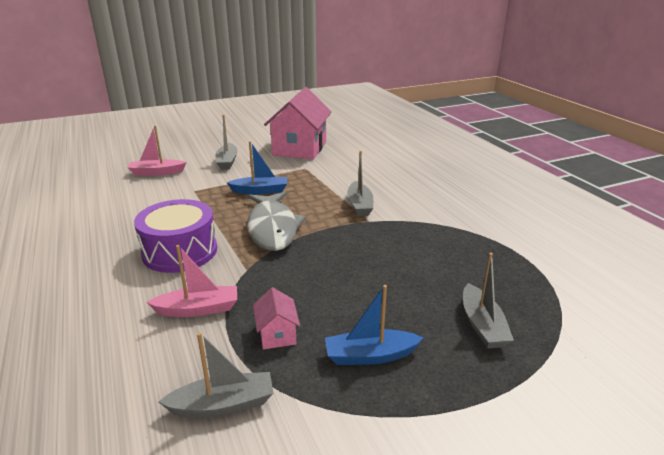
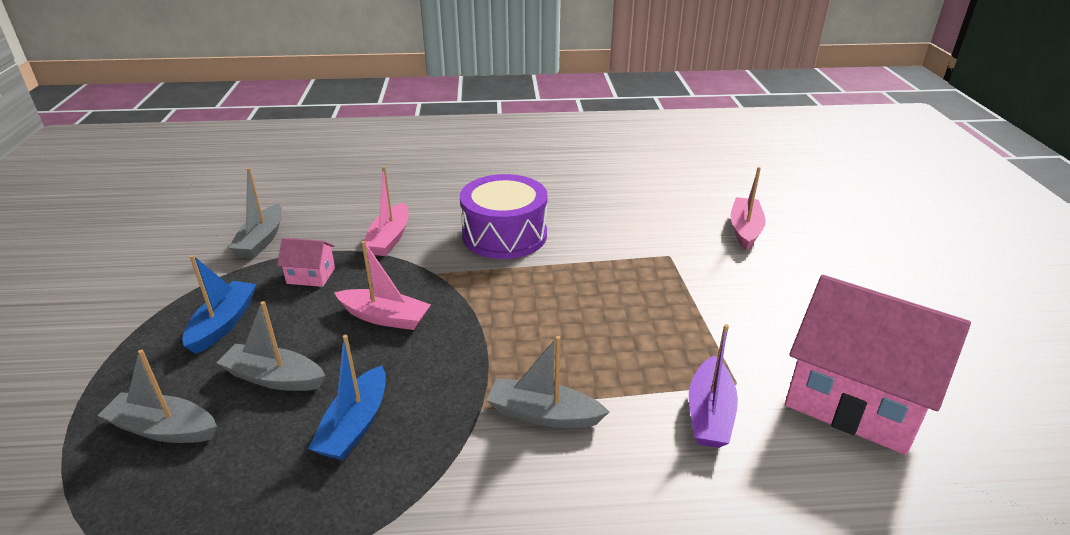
camera: 110 degrees right, 5 degrees up
(227, 162) = (783, 295): grey boat -> grey boat (274, 378)
(260, 191) = (647, 313): blue boat -> blue boat (355, 425)
(272, 228) = (519, 306): grey fish -> none
(313, 274) = (385, 317): none -> pink boat
(329, 172) = (709, 414): none -> purple boat

